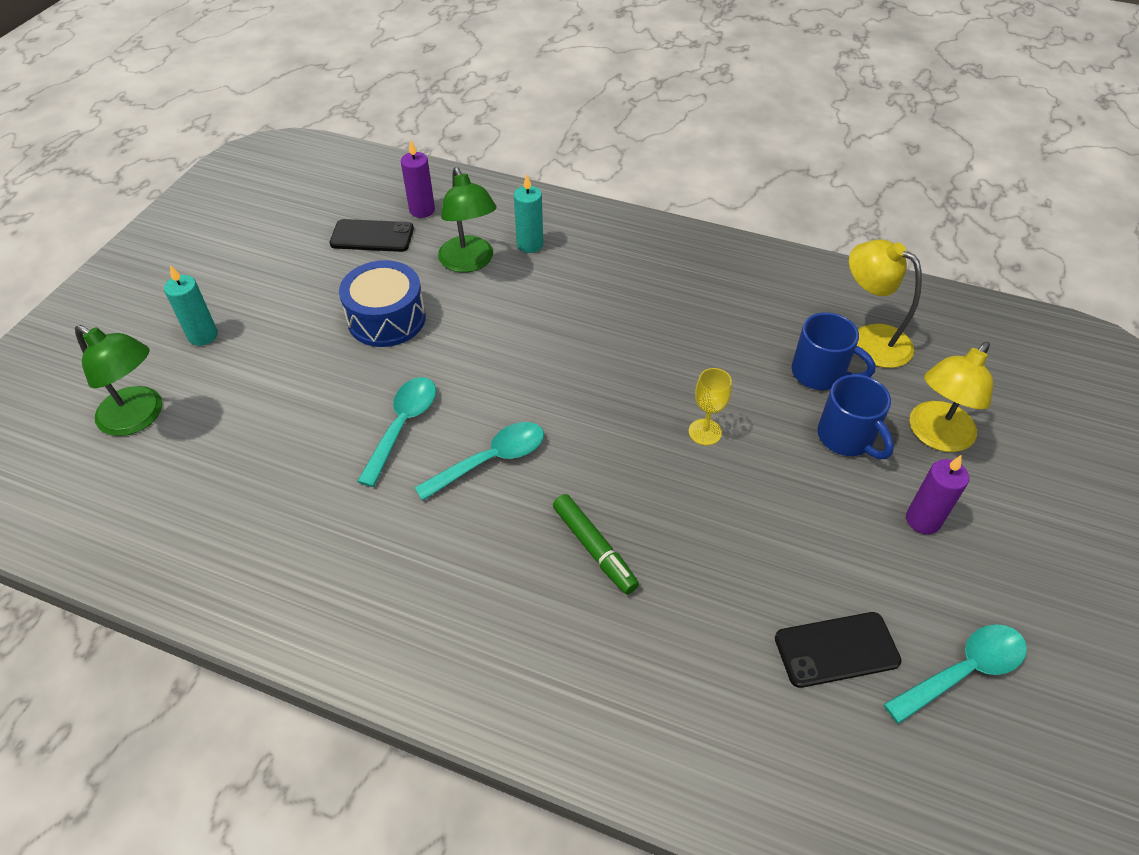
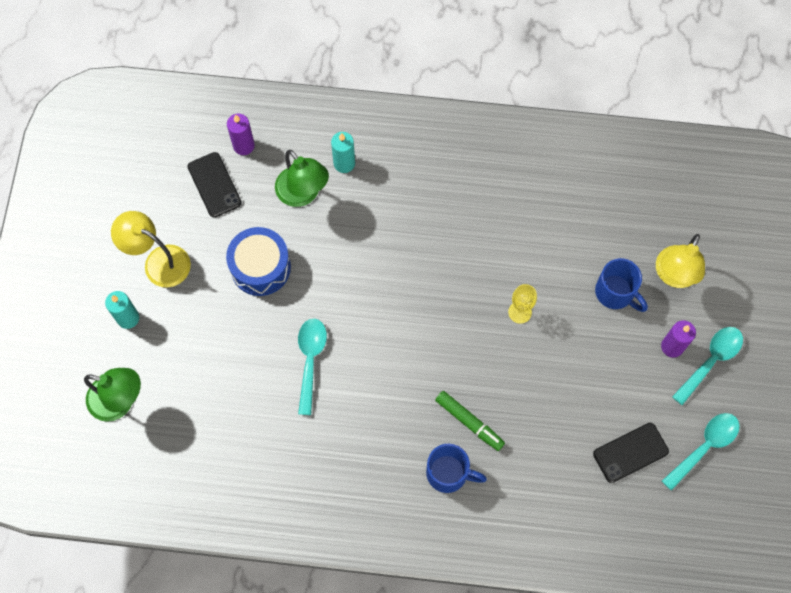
camera: 15 degrees left, 20 degrees up
(372, 236) = (214, 185): black phone -> black phone turned 75 degrees clockwise
(491, 460) = (381, 373): turquoise spoon -> turquoise spoon (711, 361)
(820, 373) = (589, 240): blue mug -> blue mug (448, 473)
(870, 339) = (620, 198): yellow lamp -> yellow lamp (158, 261)

